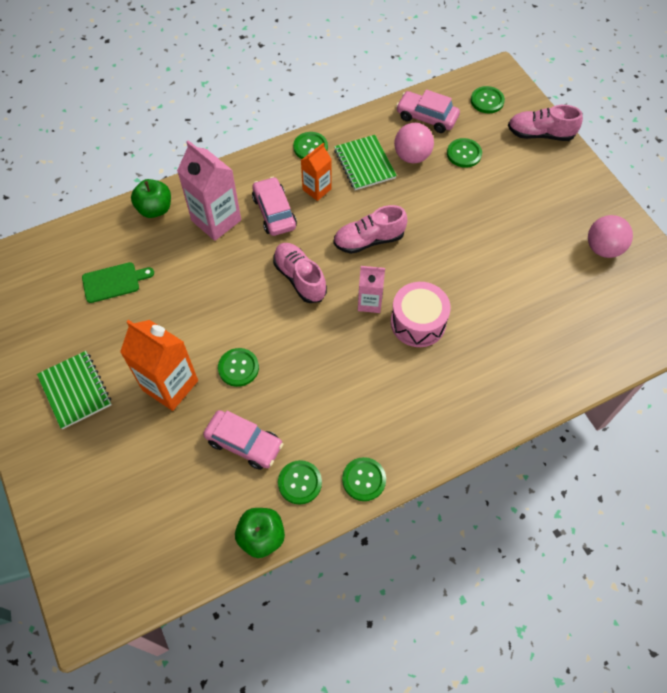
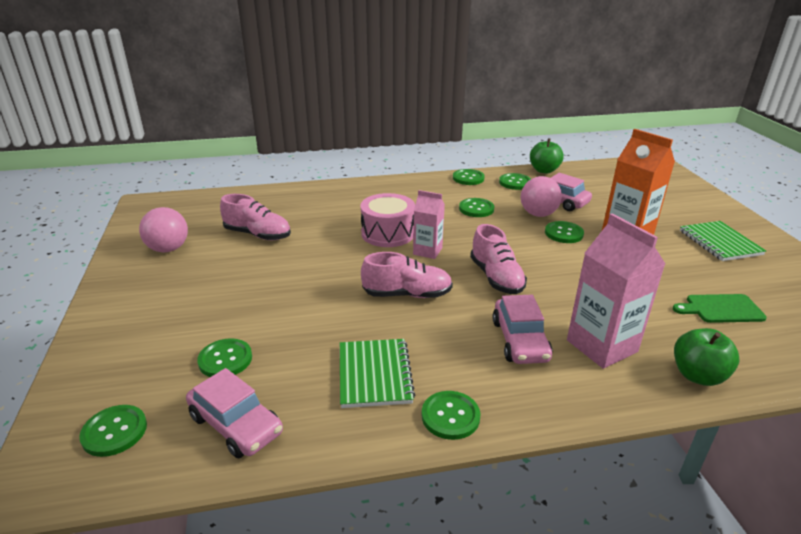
camera: 165 degrees left, 30 degrees down
(317, 189) = (455, 356): orange carton -> none
(338, 397) = (476, 209): none -> green button
(412, 156) = (300, 371): pink ball -> pink ball (538, 214)
(540, 134) = (96, 363): pink shoe -> pink shoe (257, 235)

